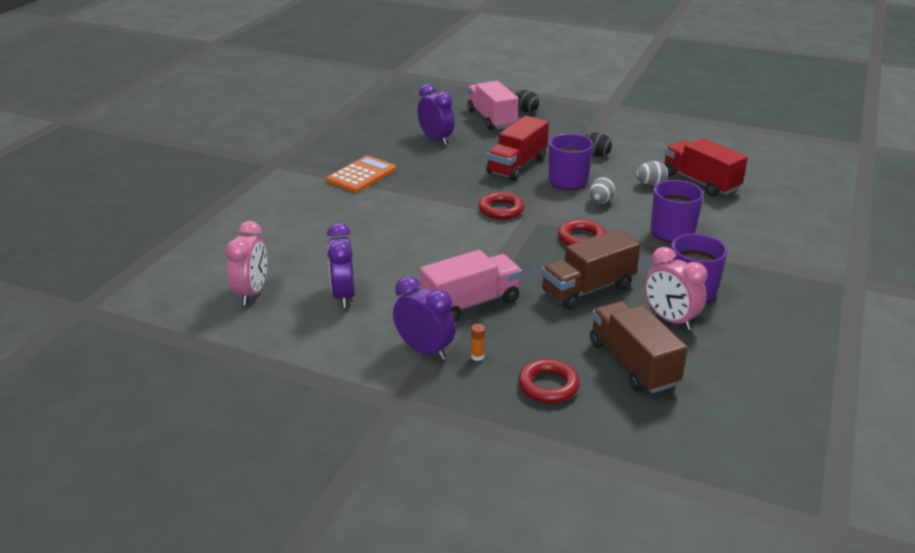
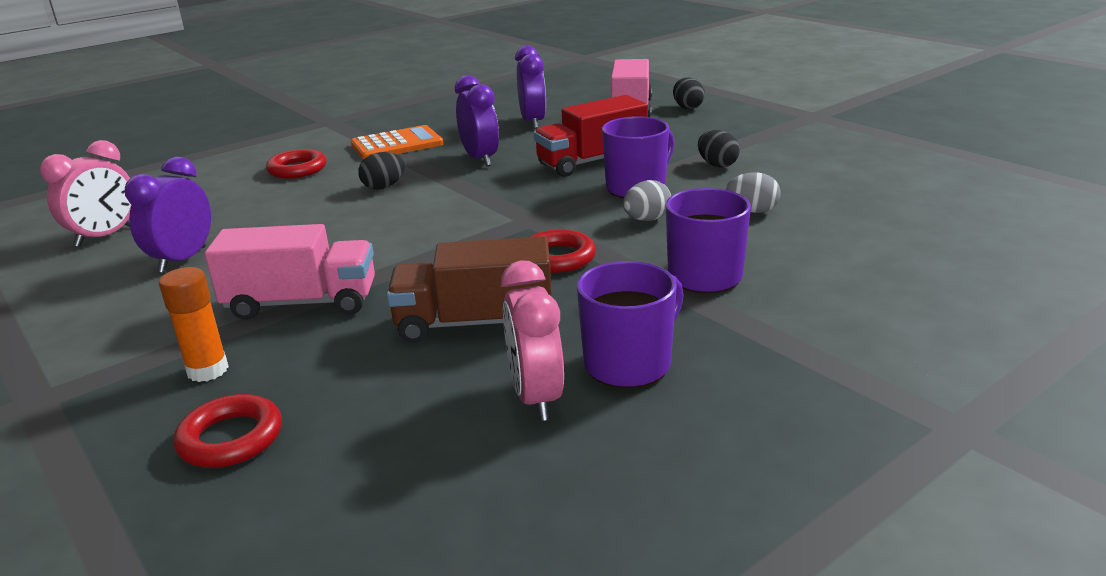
camera: 30 degrees right, 5 degrees down
(403, 212) = (384, 187): none -> black egg
(424, 350) = (164, 344): purple clock -> purple clock (480, 159)
(477, 356) = (208, 370): orange glue stick -> orange glue stick, size x1.87
(501, 209) = (501, 205): red ring -> red ring (297, 169)
(632, 363) = (389, 446): brown truck -> none
(700, 182) = (838, 221): red truck -> none

